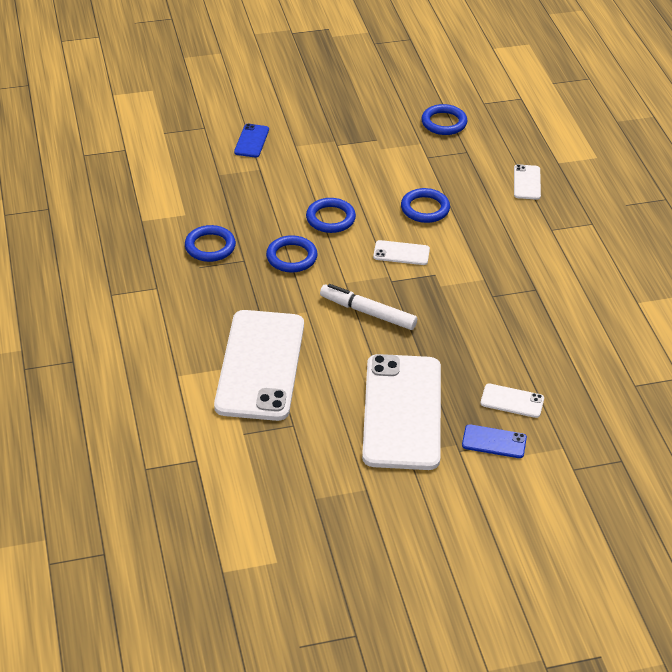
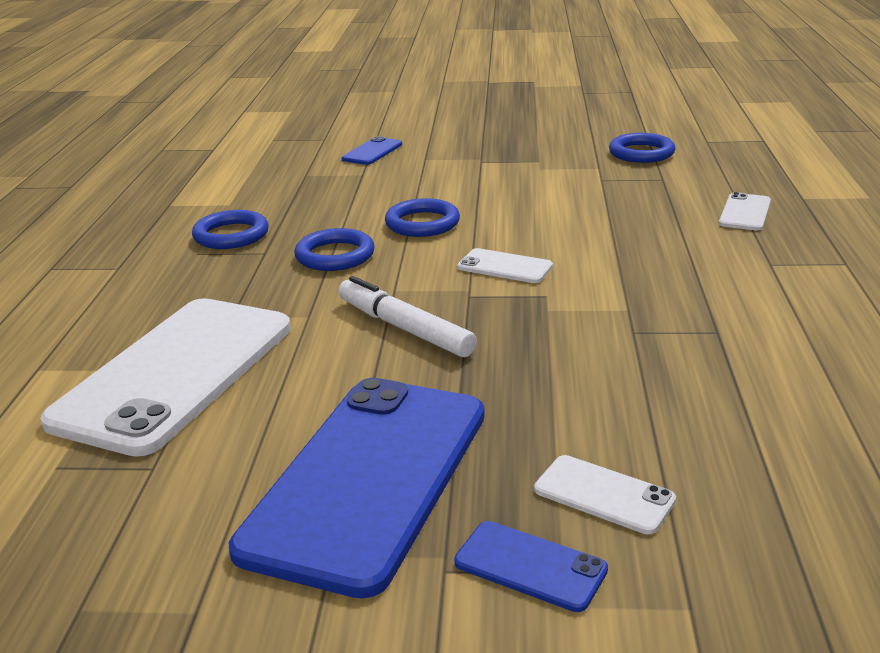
camera: 20 degrees right, 15 degrees down
(402, 412) = (368, 478): white phone -> blue phone
(425, 208) = (570, 225): blue ring -> none

